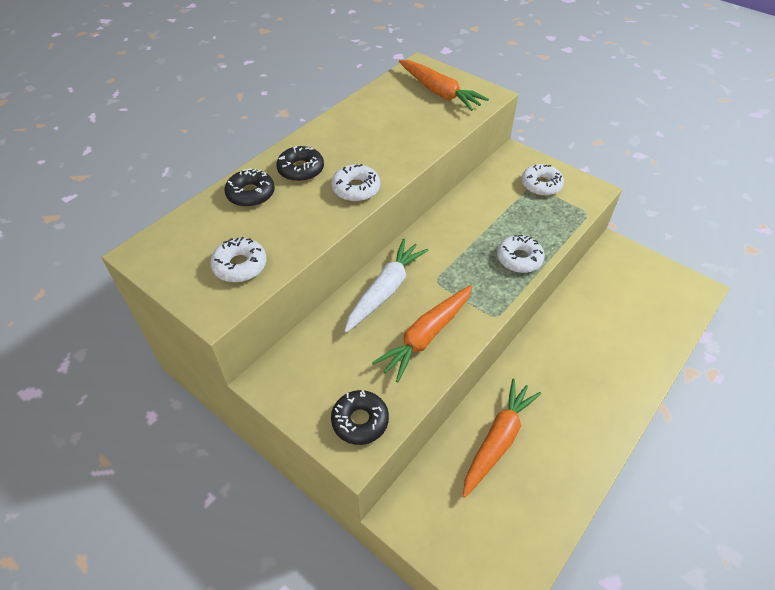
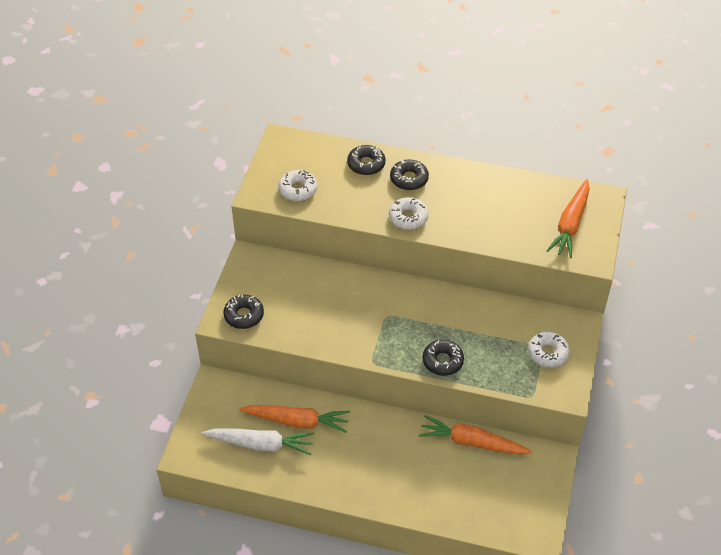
camera: 65 degrees right, 0 degrees up
(385, 290) = (359, 288): white carrot -> white carrot (261, 444)
(426, 336) = (330, 327): orange carrot -> orange carrot (471, 442)
(519, 259) = (442, 361): white donut -> black donut

